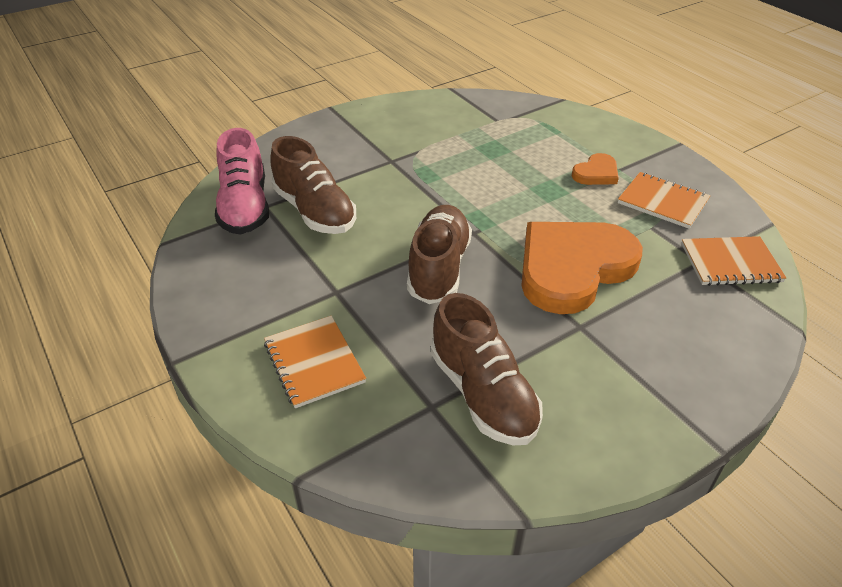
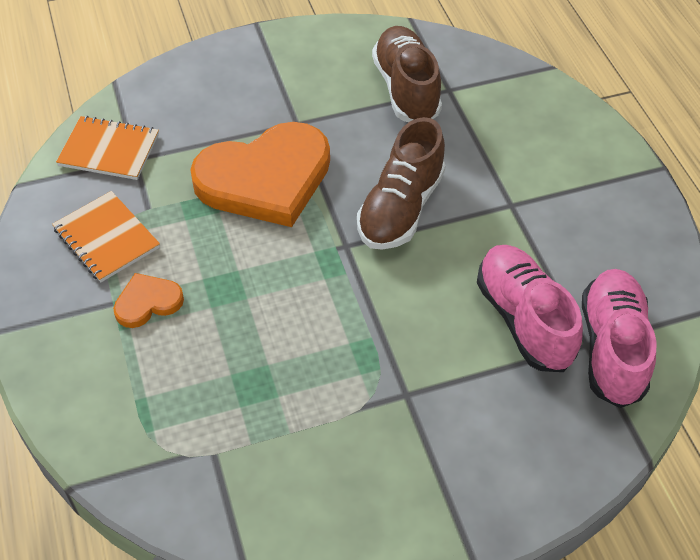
camera: 165 degrees left, 10 degrees up
(314, 362) = (538, 140): orange notebook -> none
(315, 211) = (524, 319): brown shoe -> pink shoe

